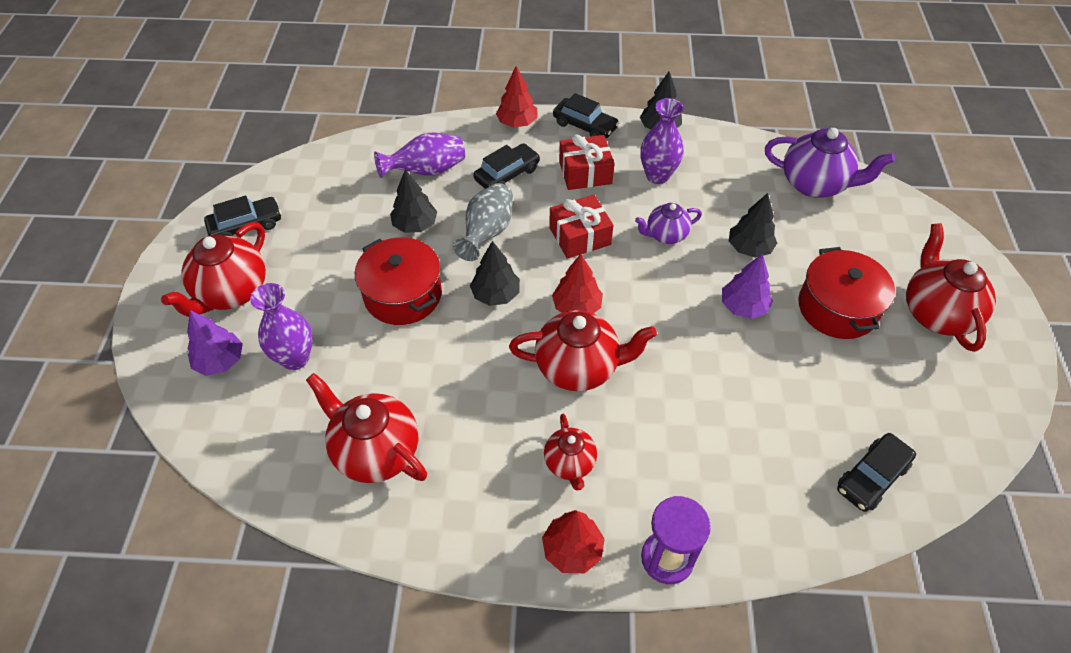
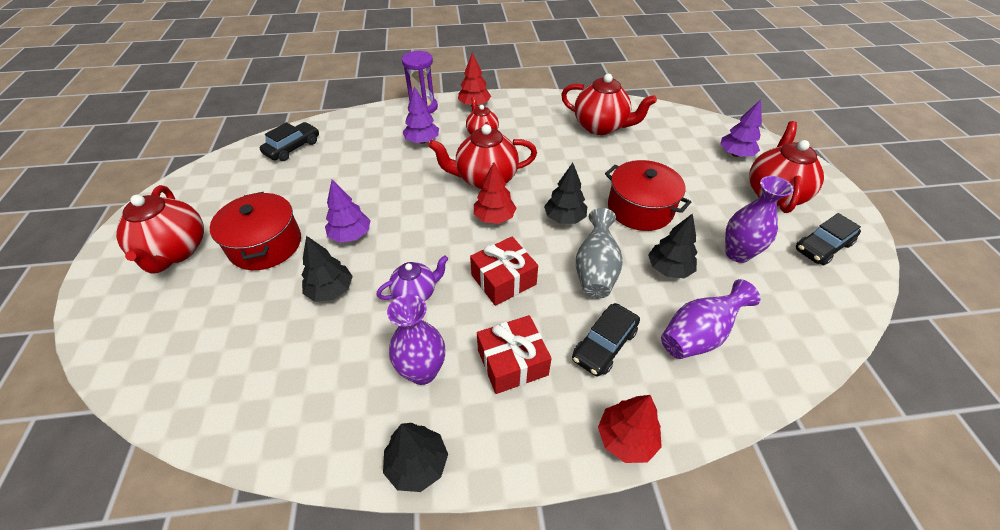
camera: 170 degrees right, 5 degrees down
(295, 358) = (687, 161): purple vase -> purple vase (737, 253)
(585, 126) = (528, 450): black car -> none
(666, 461) = (422, 141): none -> purple tree
(815, 184) = (221, 388): purple teapot -> none

